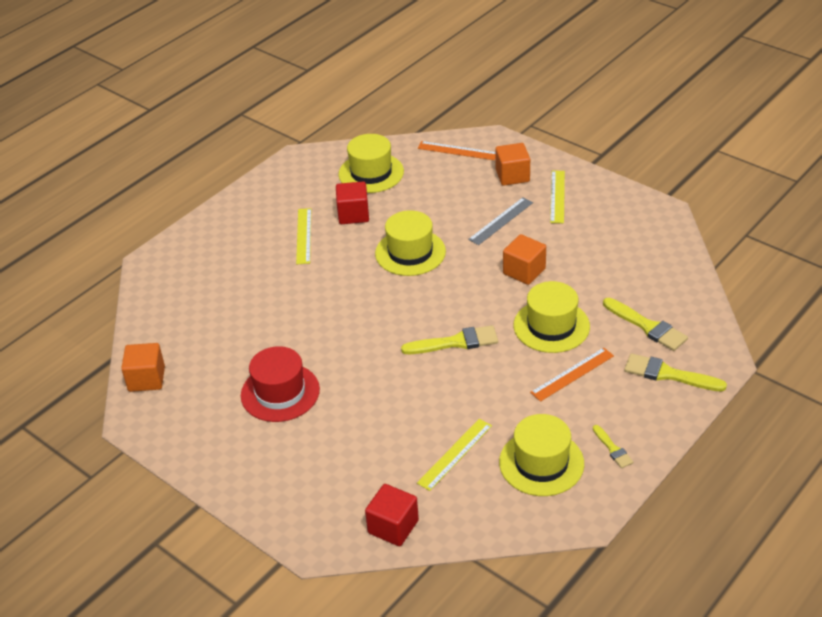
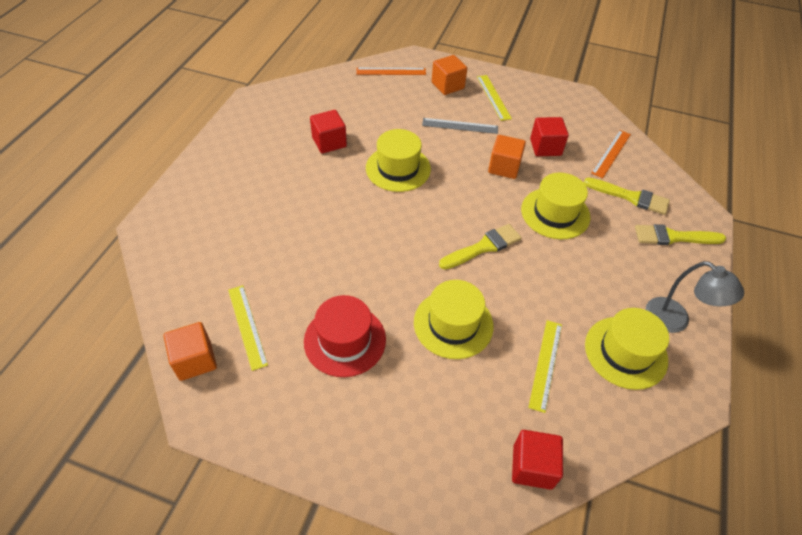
camera: 25 degrees left, 10 degrees up
(304, 236) = (292, 170): yellow ruler -> yellow ruler (247, 326)
(371, 173) = (326, 102): yellow hat -> yellow hat (453, 324)
(501, 221) = (460, 126): grey ruler -> grey ruler turned 75 degrees clockwise
(572, 374) = (599, 255): orange ruler -> orange ruler (611, 153)
(583, 259) = (545, 147): none -> red cube
(613, 449) = (675, 321): yellow brush -> grey lamp

